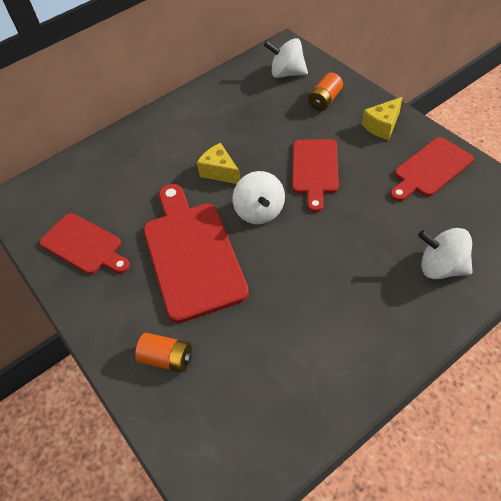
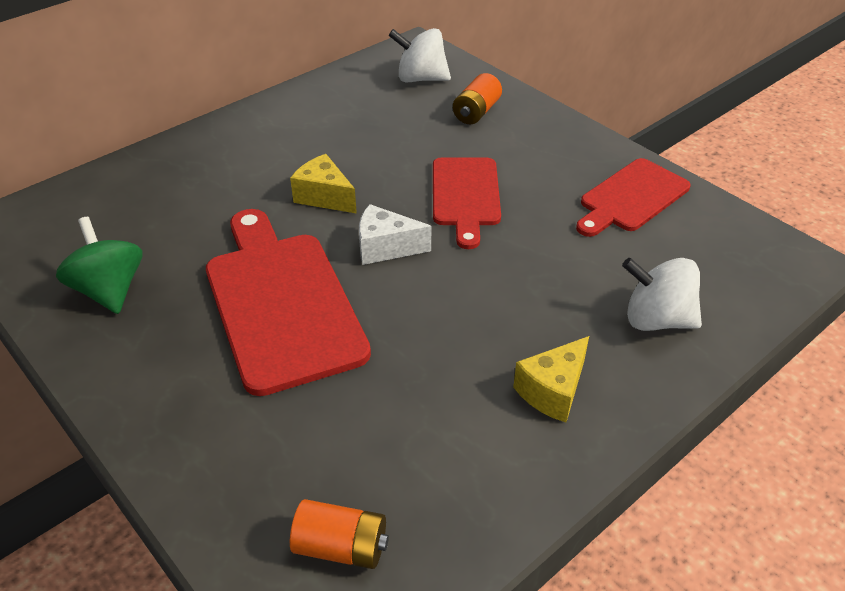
camera: 10 degrees left, 10 degrees down
(84, 245) = (109, 290): red cutting board -> green spinning top
(167, 358) = (241, 446): orange battery -> orange battery (341, 547)
(260, 211) = (385, 247): white spinning top -> white cheese
(382, 126) = (560, 145): yellow cheese -> yellow cheese (552, 391)

